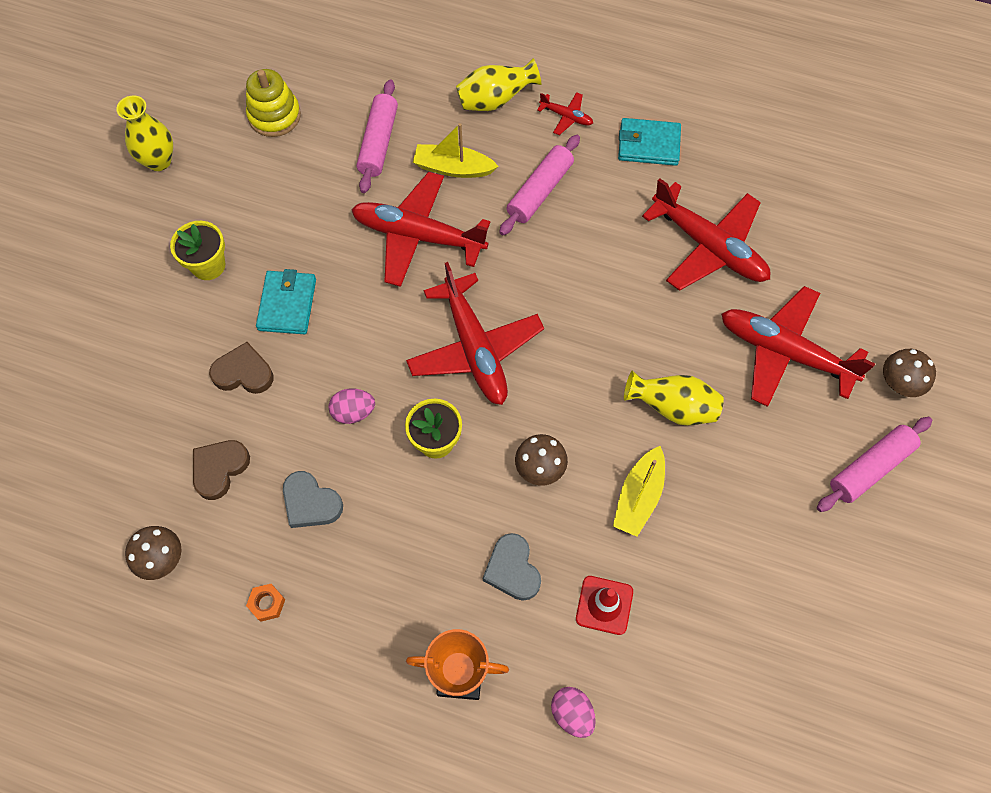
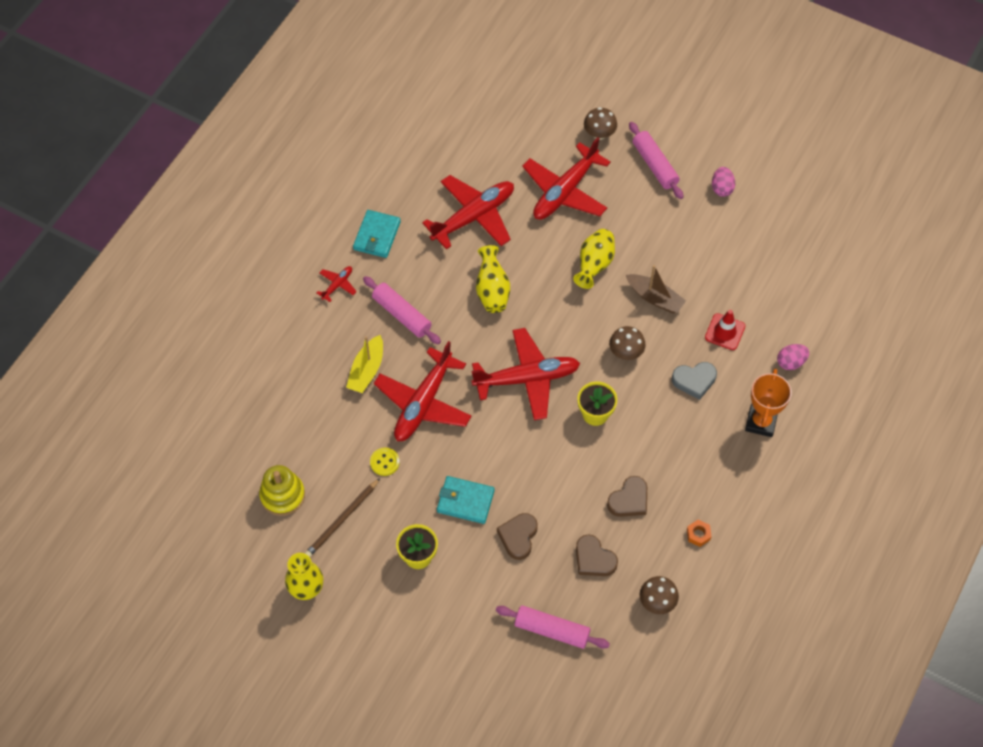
camera: 80 degrees left, 5 degrees down
(249, 179) = (342, 520): none -> brown pencil
(311, 503) = (629, 500): grey heart -> brown heart
(330, 209) = (384, 462): none -> yellow button
(353, 412) = (564, 464): pink egg -> pink egg (721, 188)
(379, 142) = (329, 420): pink rolling pin -> pink rolling pin (552, 630)
(495, 100) = (309, 331): yellow vase -> yellow vase (492, 290)
(638, 497) = (655, 298): yellow boat -> brown boat

